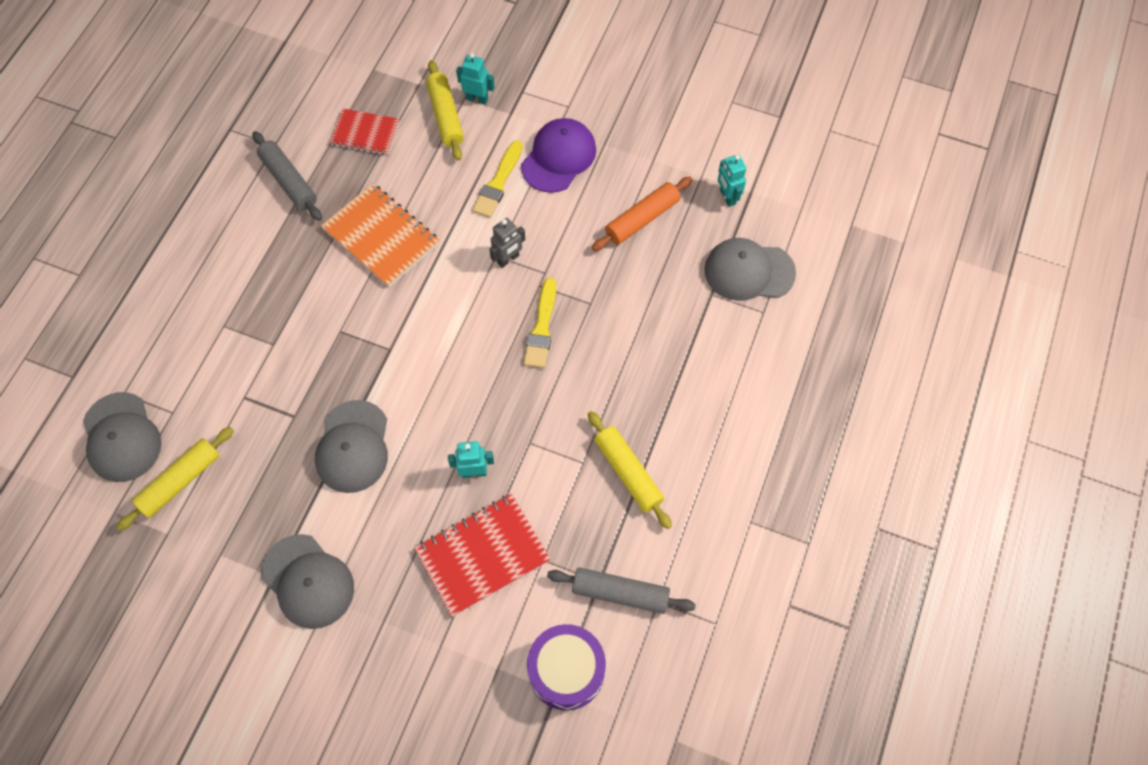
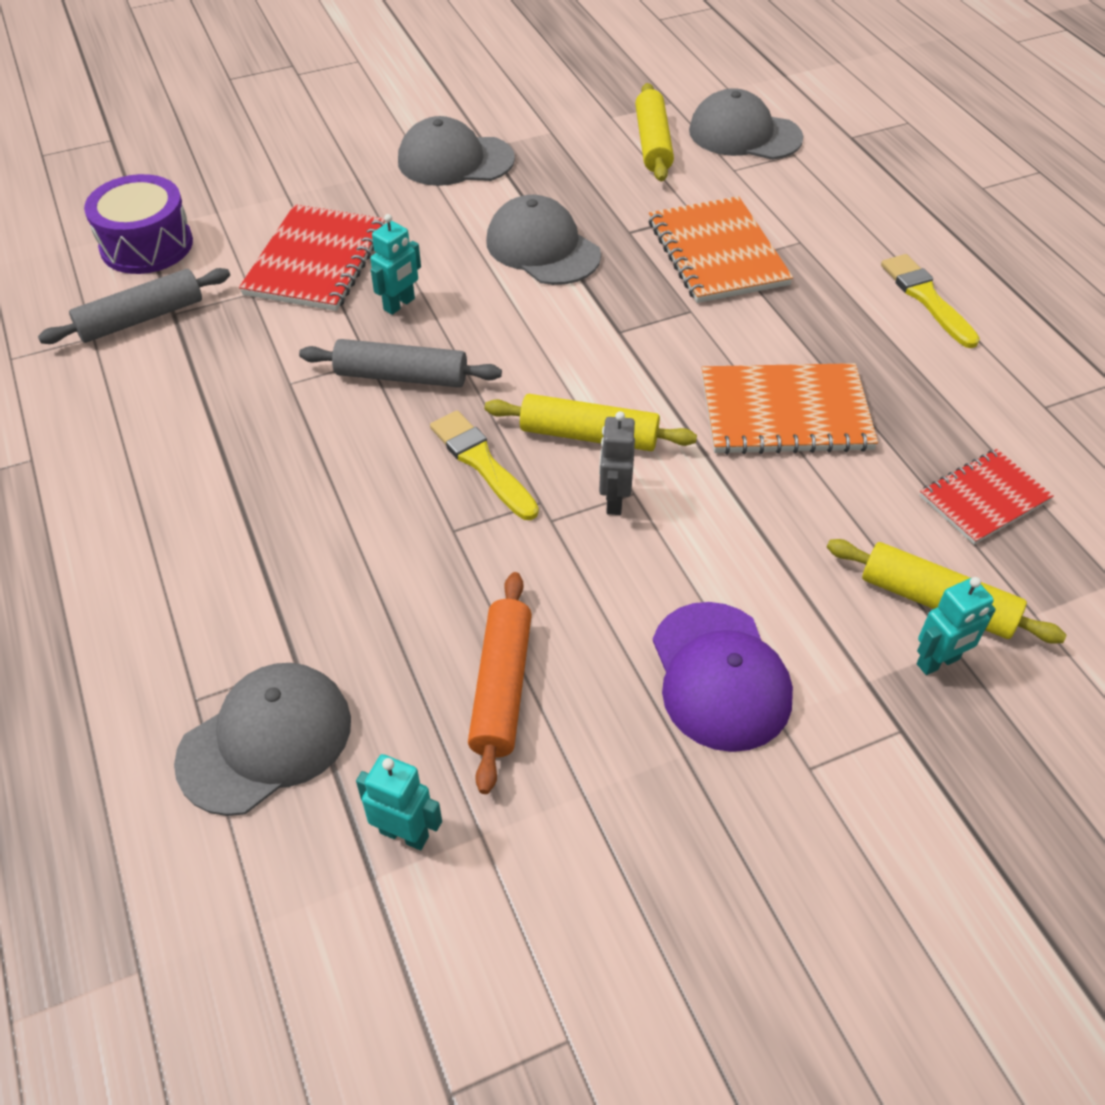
camera: 135 degrees right, 15 degrees down
(273, 357) = (717, 253): none -> orange notebook
(289, 181) = (965, 386): grey rolling pin -> grey rolling pin (401, 376)
(498, 183) = (748, 575): yellow brush -> yellow brush (926, 298)
(628, 472) = (226, 407): yellow rolling pin -> yellow rolling pin (589, 435)

